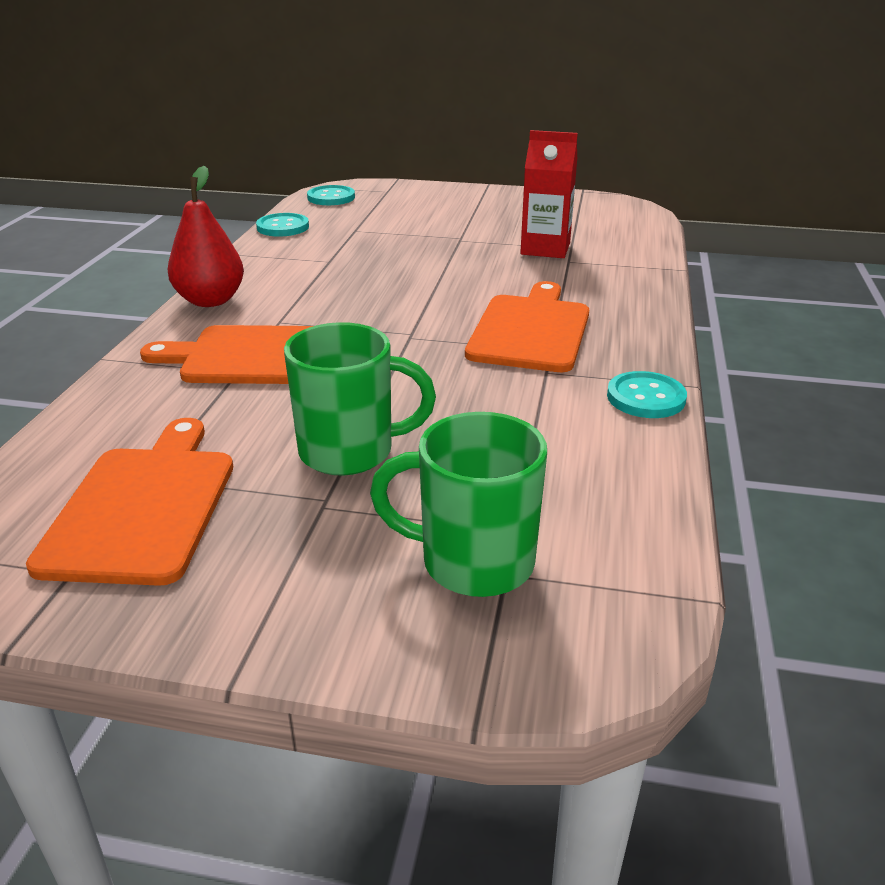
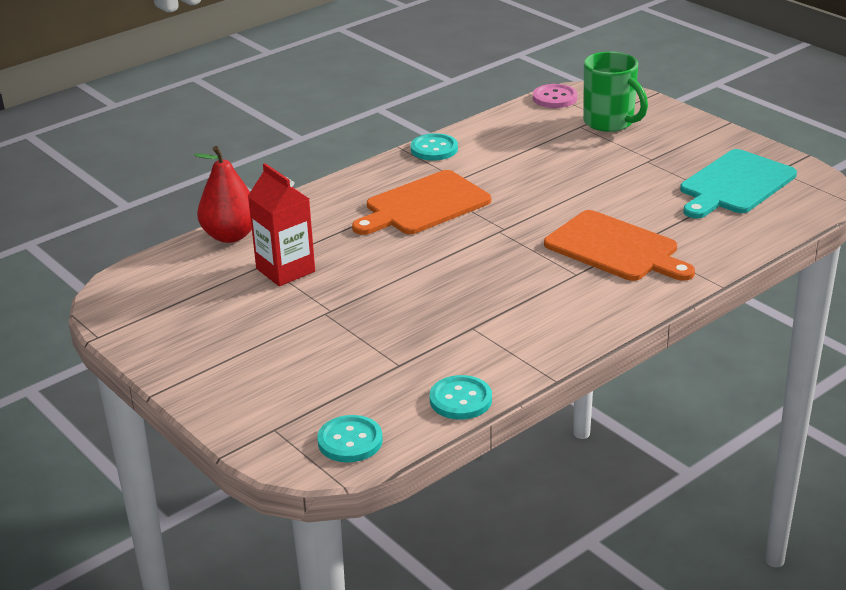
camera: 140 degrees left, 0 degrees up
(143, 507) = (735, 184): orange cutting board -> turquoise cutting board
(210, 300) = (610, 315): red pear -> red pear (230, 236)
(350, 452) = (616, 175): green mug -> none
(649, 585) = (554, 98): none -> pink button

